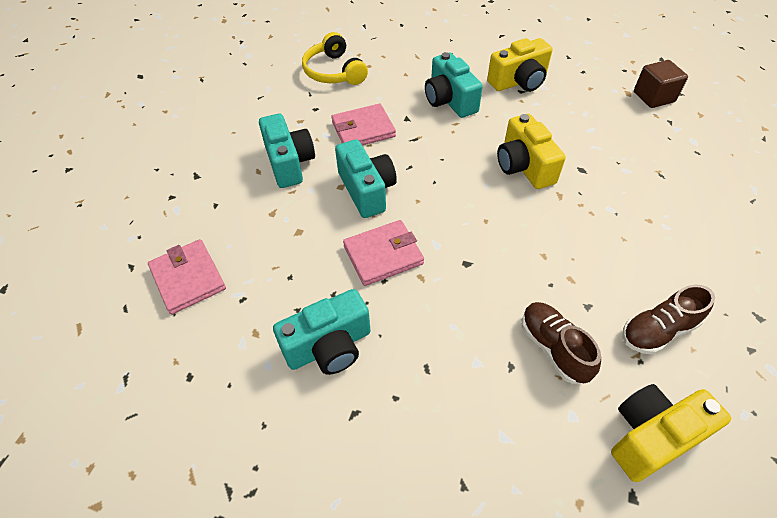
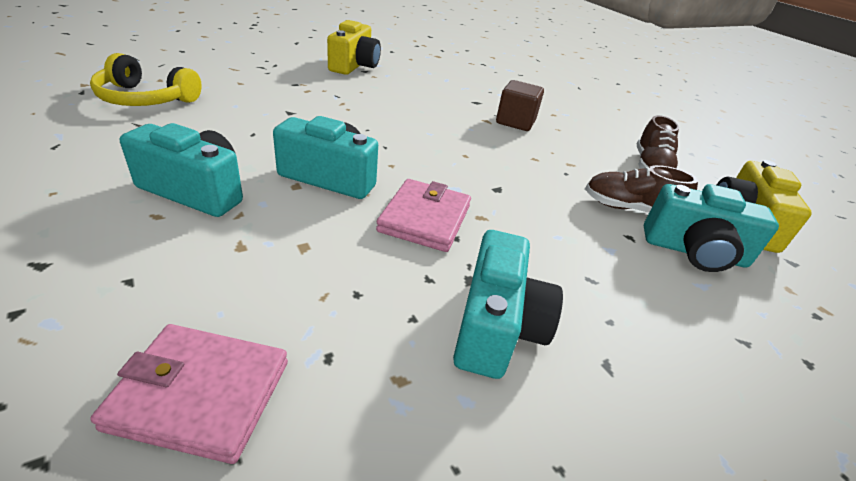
camera: 55 degrees left, 15 degrees down
(363, 129) = (253, 133): pink wallet -> none
(449, 100) = (313, 90): turquoise camera -> turquoise camera (694, 252)
(524, 166) = (438, 113): yellow camera -> none
(653, 97) = (455, 54): brown cube -> brown cube (515, 122)

